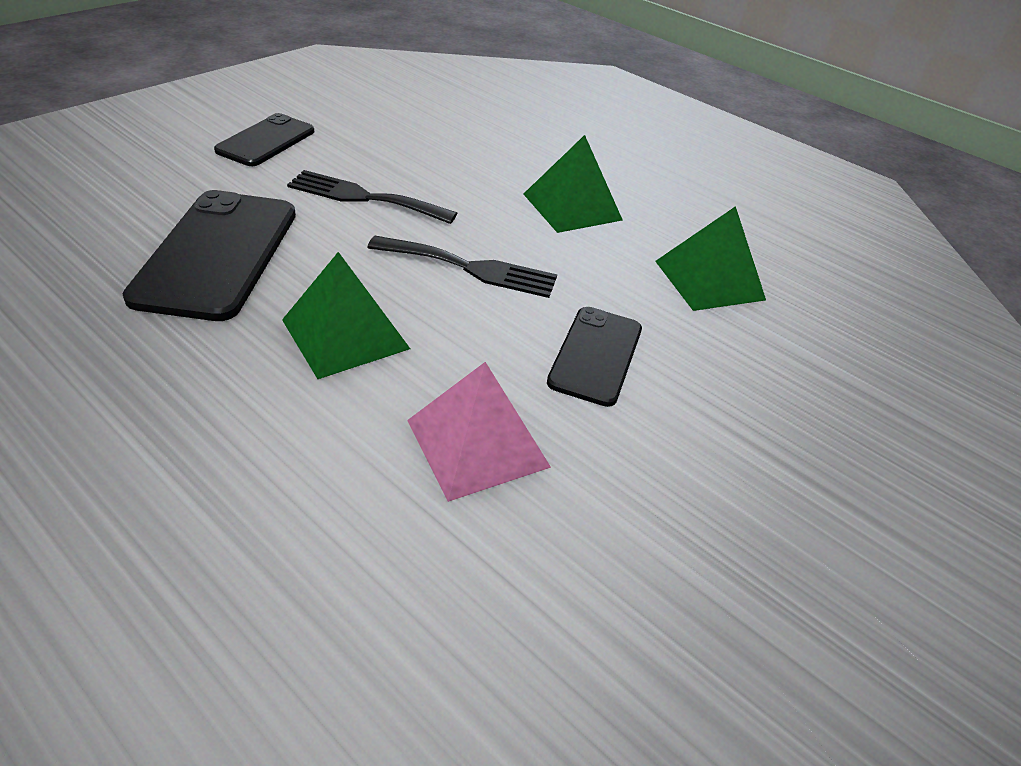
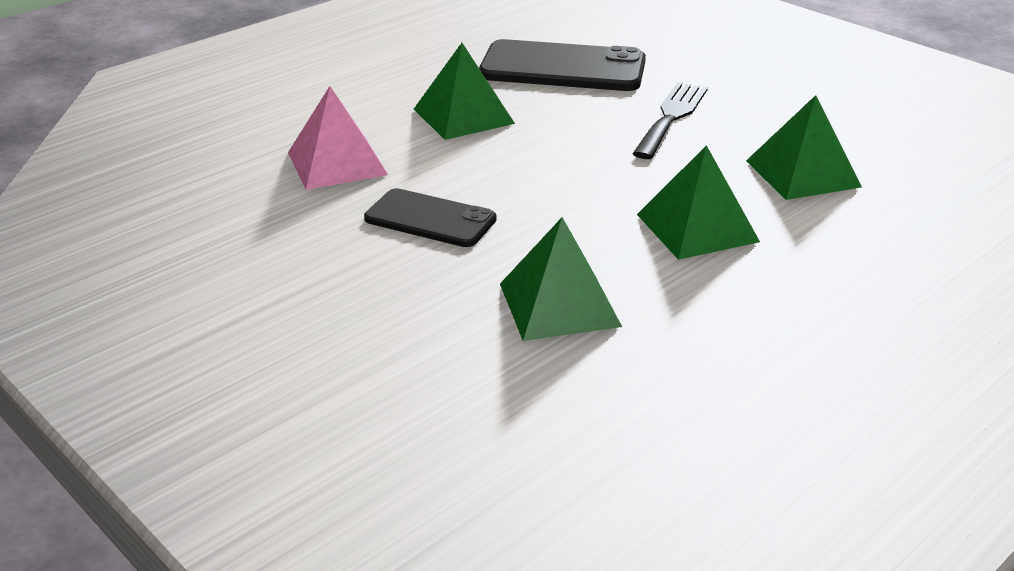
camera: 100 degrees right, 10 degrees down
(266, 141) = (761, 71): black phone -> none
(471, 268) = (560, 166): black fork -> none
(475, 152) = (803, 173): none -> green pyramid

